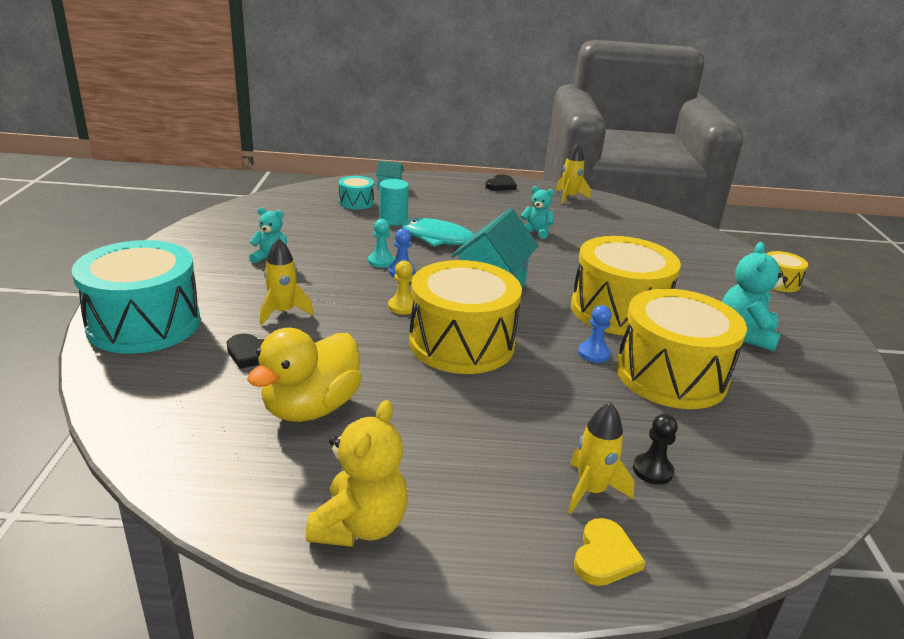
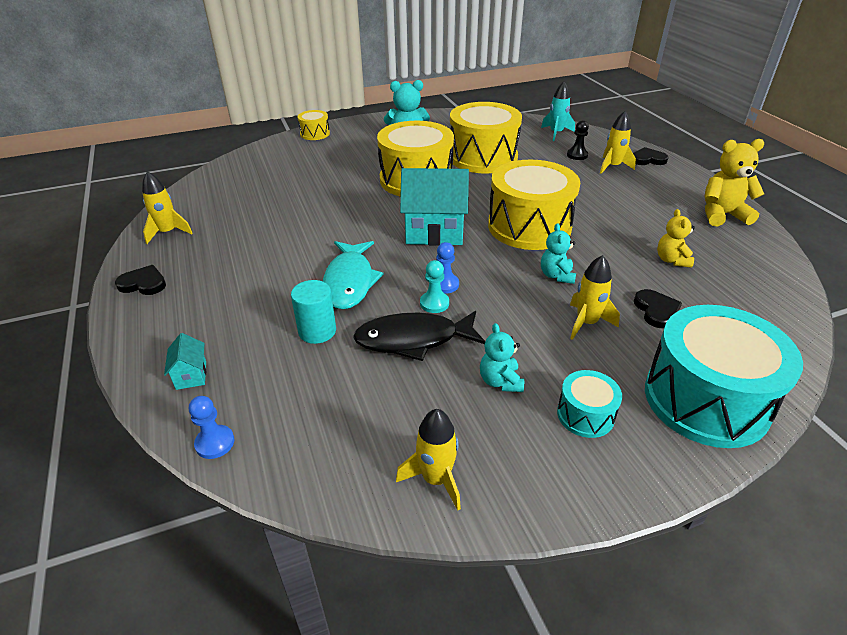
camera: 110 degrees left, 10 degrees up
(230, 223) = (435, 479): none -> yellow rocket
(311, 408) = (672, 260): yellow duck -> yellow teddy bear
(348, 244) = (413, 339): none -> black fish
(356, 202) = (275, 384): turquoise drum -> turquoise drum (585, 415)
(402, 307) = (507, 265): yellow pawn -> none
(536, 232) = (288, 234): turquoise teddy bear -> turquoise teddy bear (556, 275)
(593, 353) = (485, 181): blue pawn -> blue pawn (215, 443)
(605, 556) = (647, 159): yellow heart -> black heart
(762, 489) = (556, 133): none -> turquoise rocket

